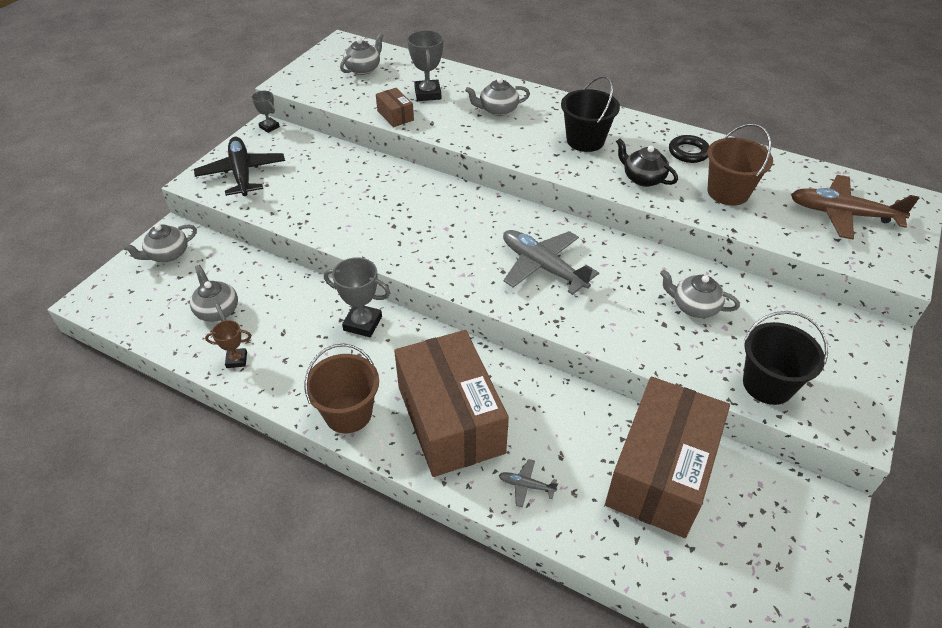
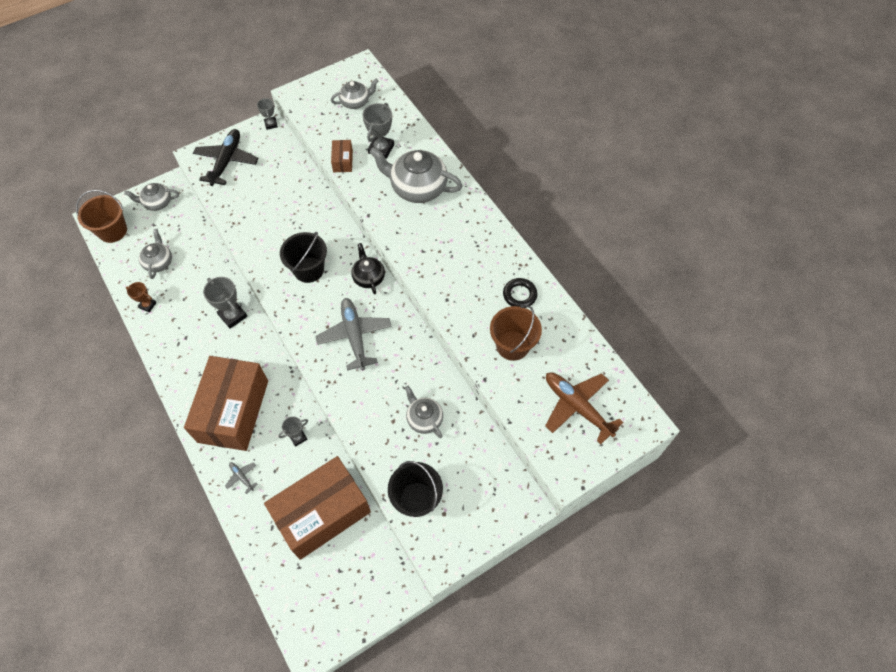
camera: 30 degrees right, 15 degrees up
(348, 413) = (182, 375): brown bucket -> brown bucket (112, 231)
(497, 110) = (417, 188): grey teapot -> grey teapot, size x1.76
(556, 408) = (298, 437): none -> grey trophy
(585, 140) = (454, 247): black bucket -> black bucket (308, 269)
(643, 178) = (463, 303): black teapot -> black teapot (368, 277)

